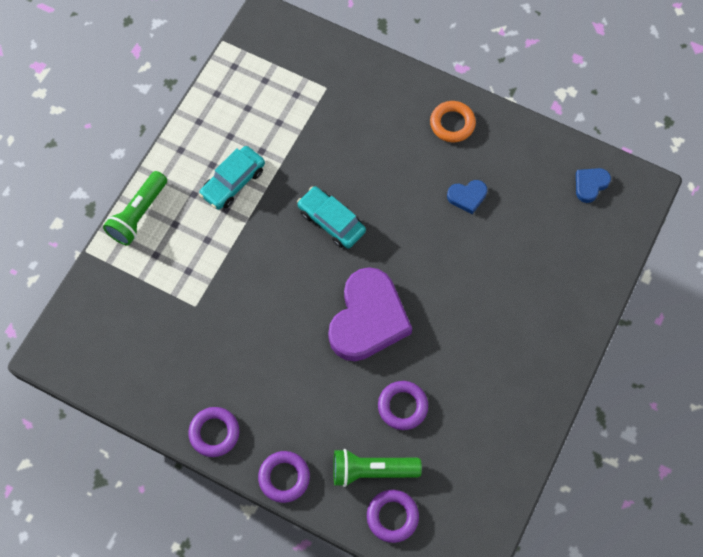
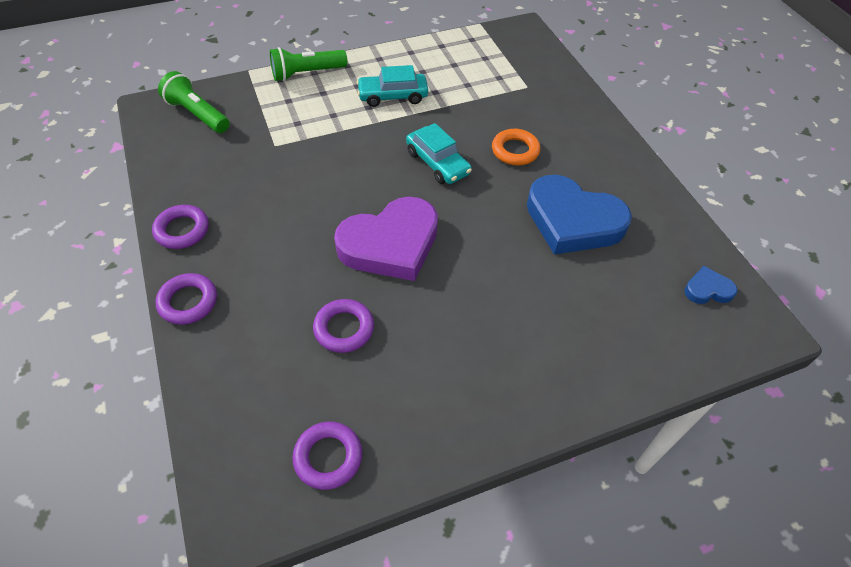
camera: 40 degrees right, 15 degrees down
(331, 221) = (437, 163): turquoise car -> turquoise car turned 150 degrees clockwise
(371, 470) = (259, 356): green flashlight -> green flashlight (197, 114)
(392, 516) = (230, 409): purple ring -> purple ring (328, 457)
(452, 124) = (610, 166): orange ring -> orange ring (515, 151)
(467, 197) = (572, 221): blue heart -> blue heart, size x2.26

